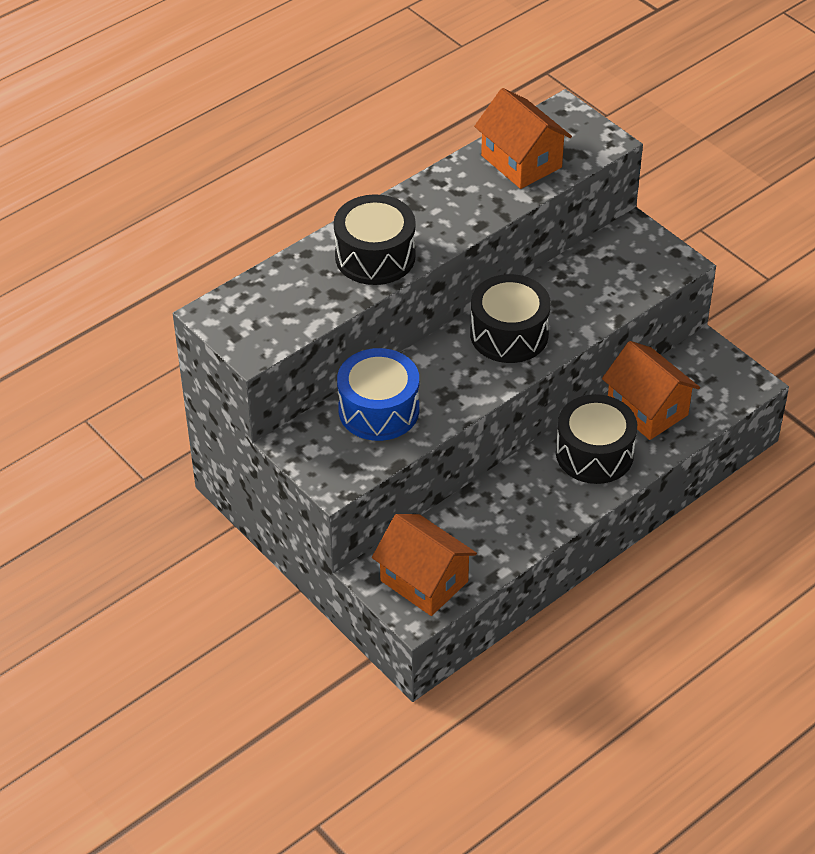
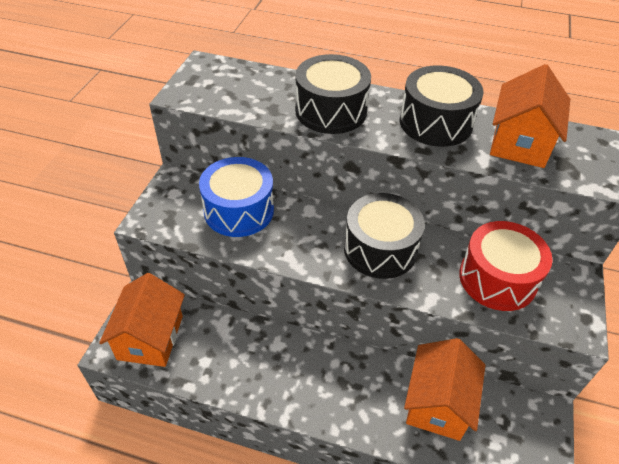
camera: 55 degrees right, 0 degrees up
(594, 453) = (358, 388): black drum -> black drum (435, 123)
(600, 279) = (497, 279): none -> red drum

